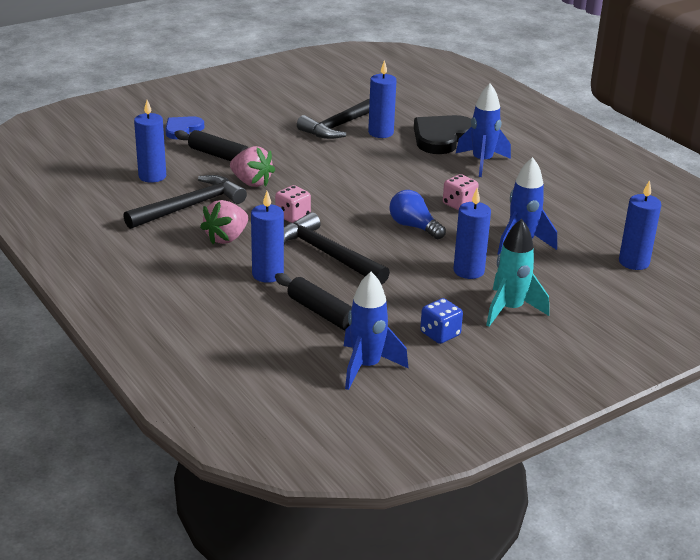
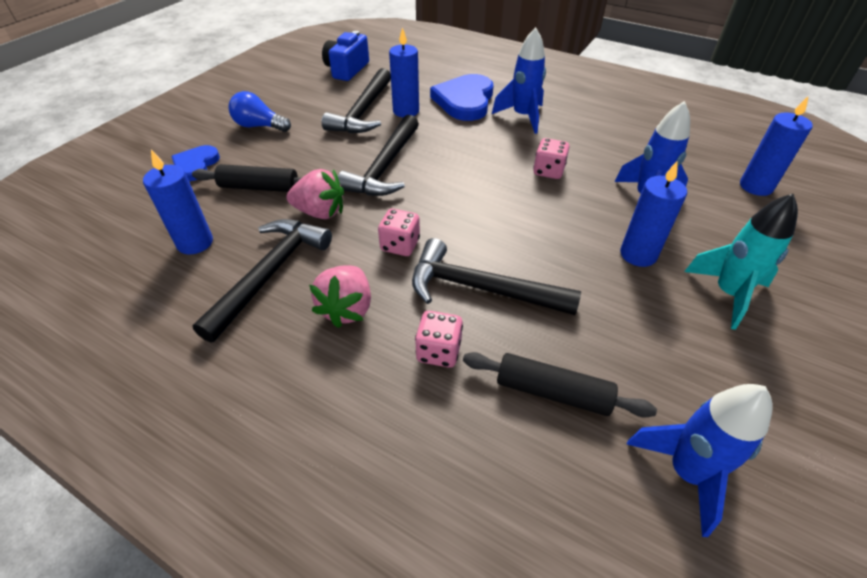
camera: 25 degrees left, 15 degrees up
(268, 274) = (439, 351): blue candle -> pink dice
(325, 167) = (384, 167): none -> black hammer
(358, 88) = (347, 70): none -> blue camera
(413, 226) = (533, 214): blue light bulb -> blue light bulb (259, 126)
(440, 334) = (704, 366): blue dice -> none
(442, 137) = (465, 101): black heart -> blue heart

